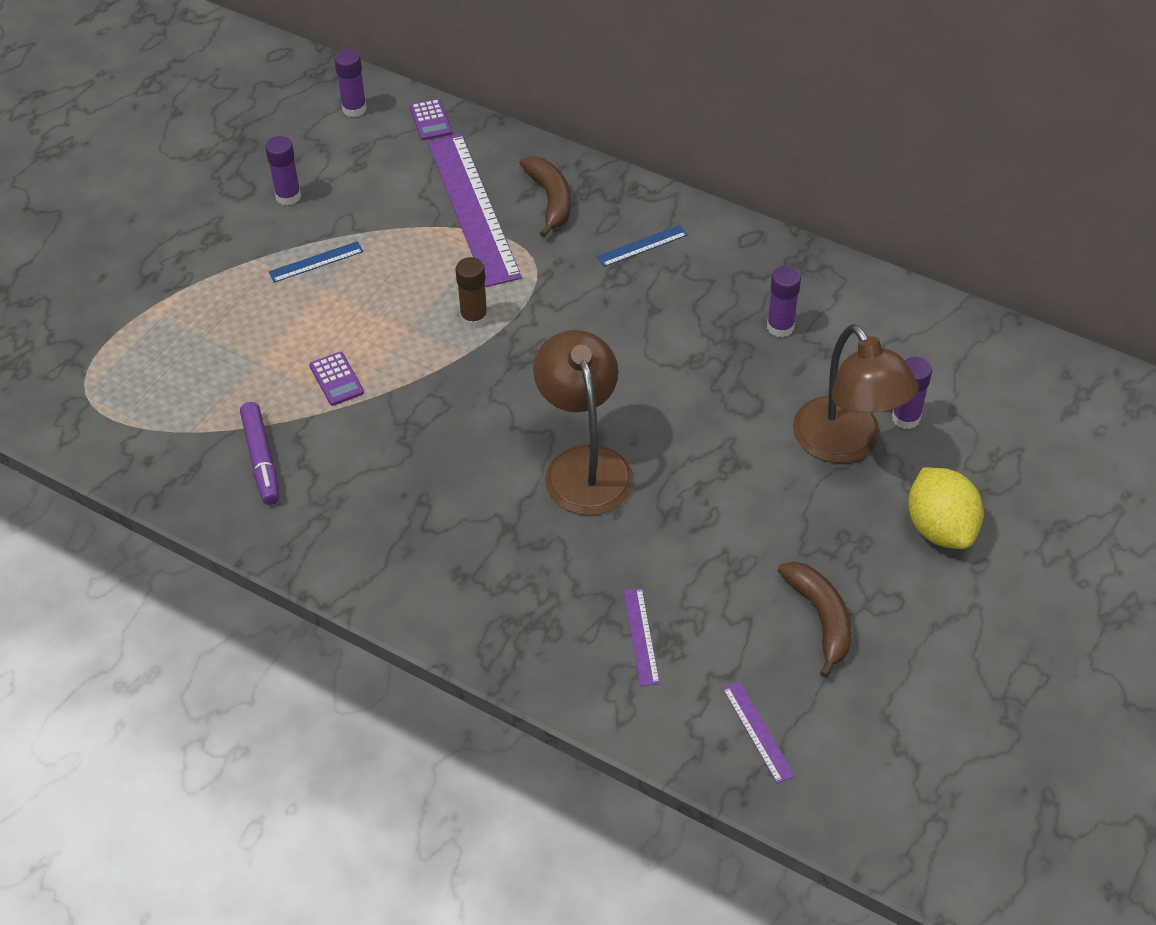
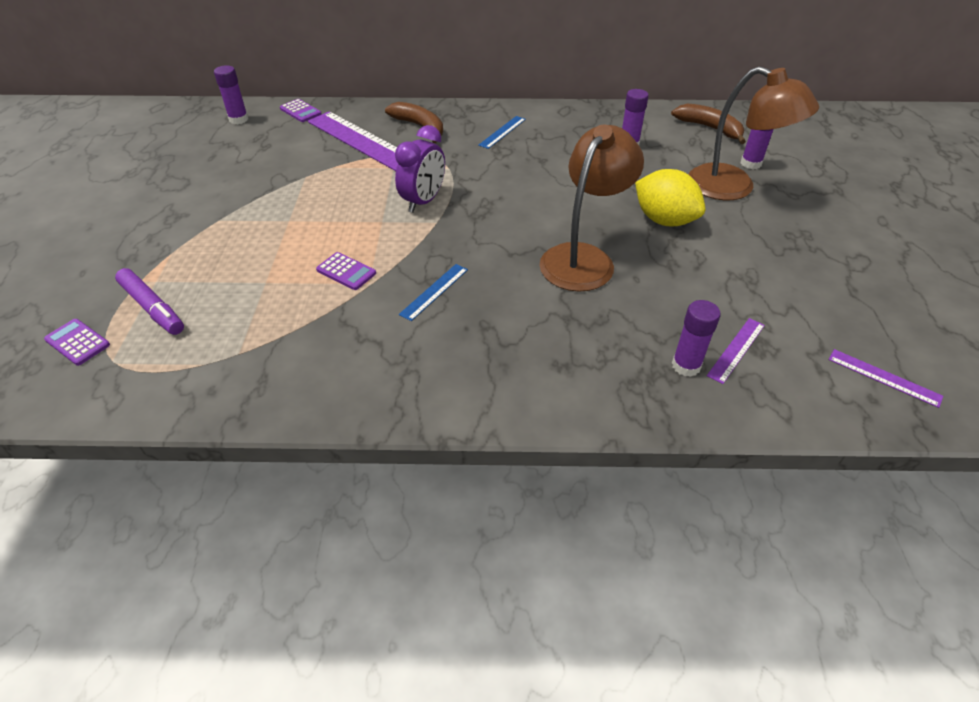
camera: 30 degrees left, 5 degrees down
(66, 360) = (77, 342): none -> purple calculator
(261, 458) = (322, 348): purple marker -> purple marker (152, 307)
(288, 196) = (221, 177): purple glue stick -> purple glue stick (686, 365)
(316, 262) = (272, 207): blue ruler -> blue ruler (434, 291)
(474, 318) = (423, 201): brown glue stick -> purple clock
(584, 465) = (584, 258): brown lamp -> brown lamp turned 75 degrees clockwise
(641, 636) = (736, 350): purple ruler -> purple ruler turned 75 degrees clockwise
(820, 618) = (834, 287): brown banana -> brown banana (709, 128)
(940, 528) = (837, 210): yellow lemon -> yellow lemon (664, 220)

